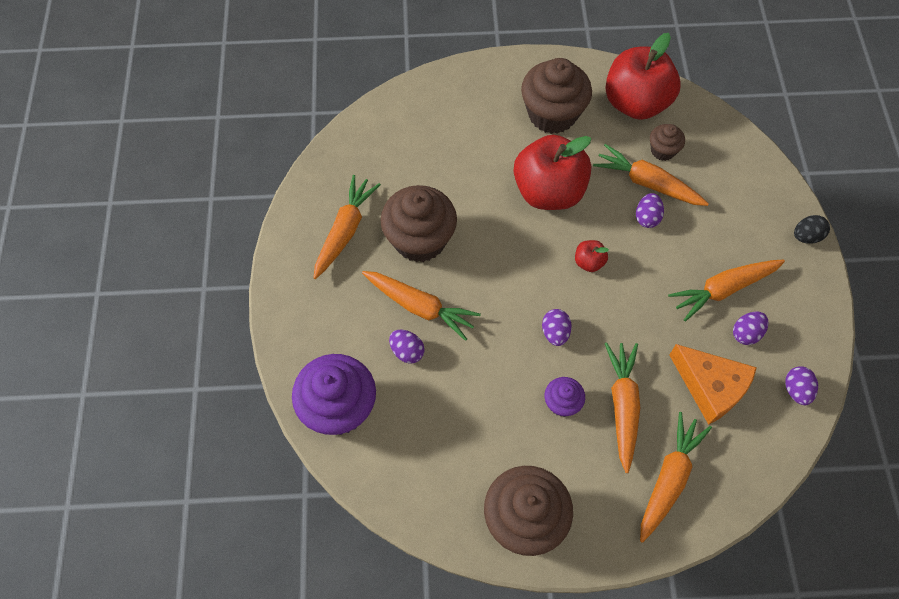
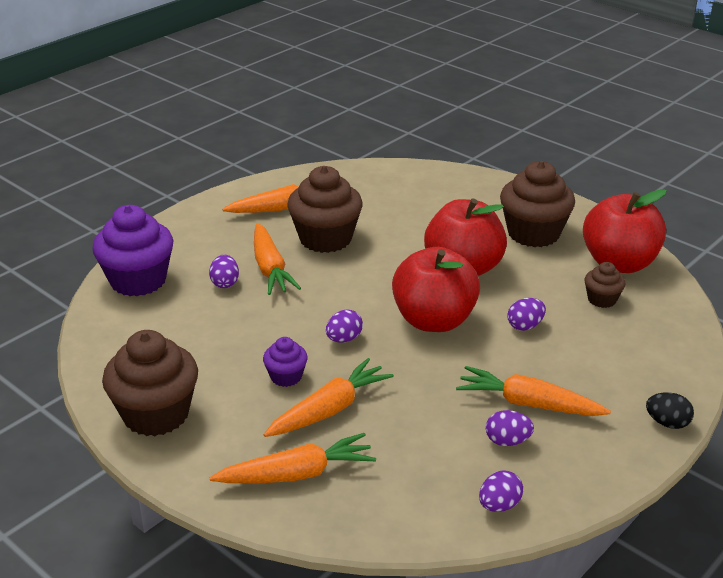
camera: 45 degrees right, 30 degrees down
(589, 262) = (434, 320): red apple -> red apple, size x2.40
(647, 183) = (557, 308): orange carrot -> none
(710, 387) = (421, 449): orange cheese -> none

